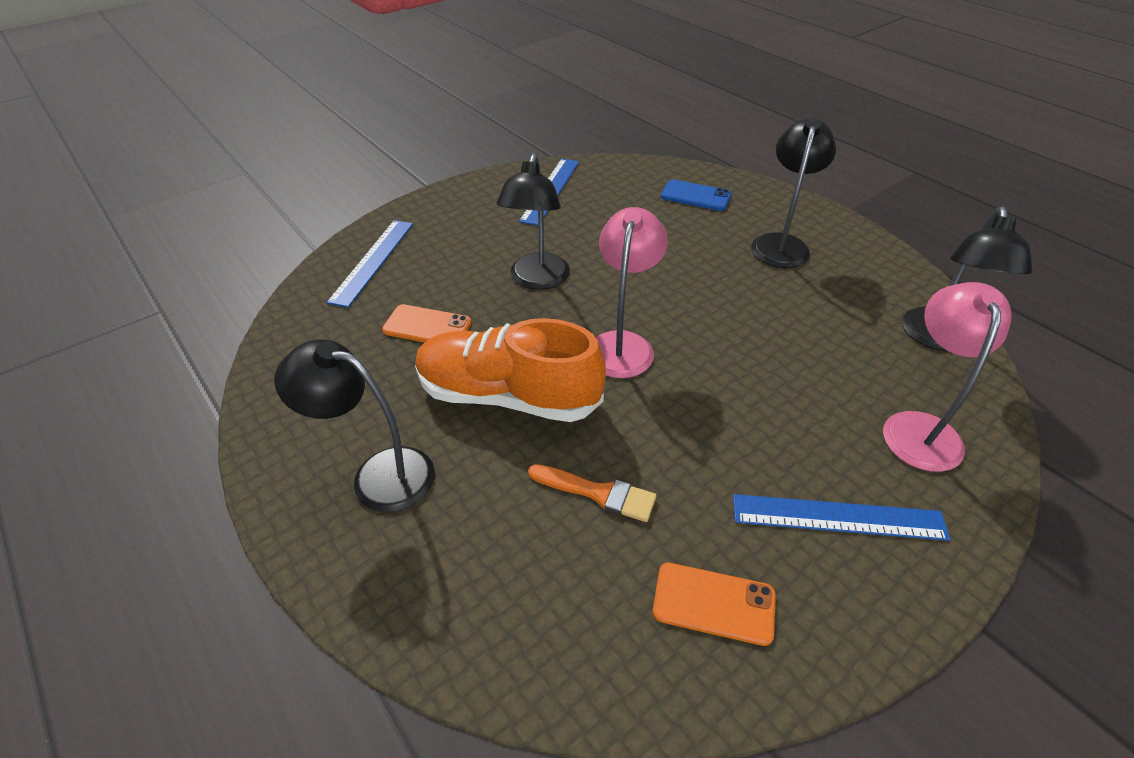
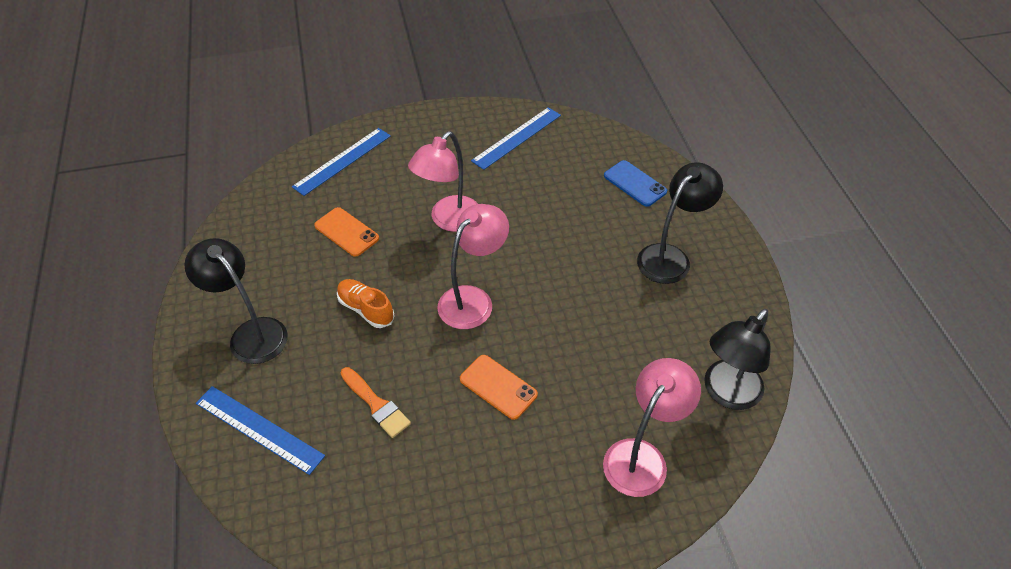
camera: 25 degrees right, 5 degrees up
(508, 396) = (366, 309): orange shoe -> orange shoe, size x0.50
(537, 280) = (449, 220): black lamp -> pink lamp
(713, 603) = (395, 508): orange phone -> orange phone (498, 387)
(838, 517) = (522, 492): blue ruler -> blue ruler (259, 429)

